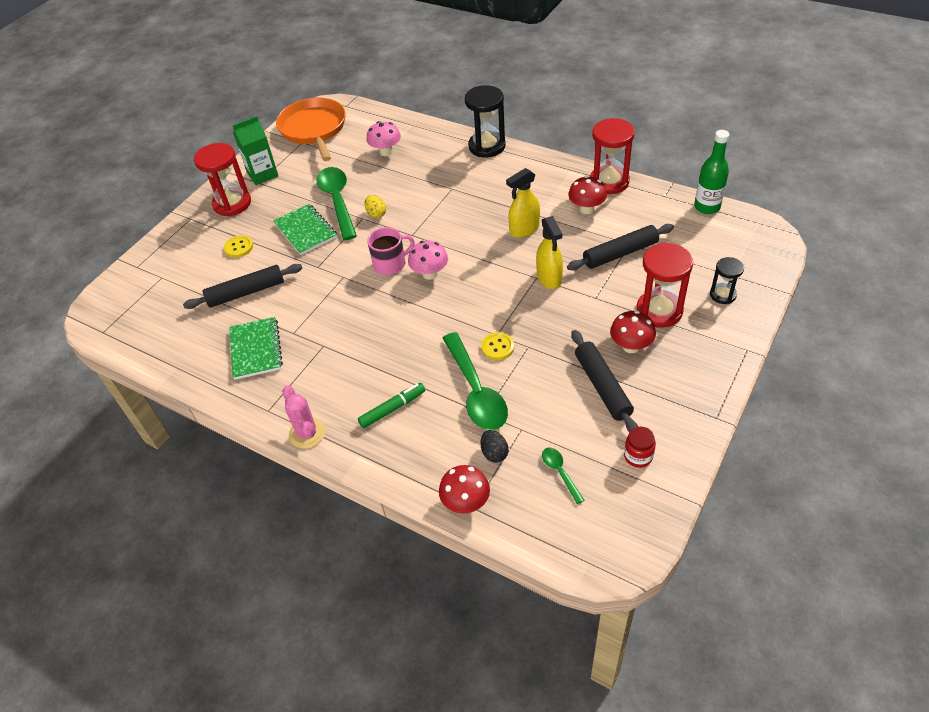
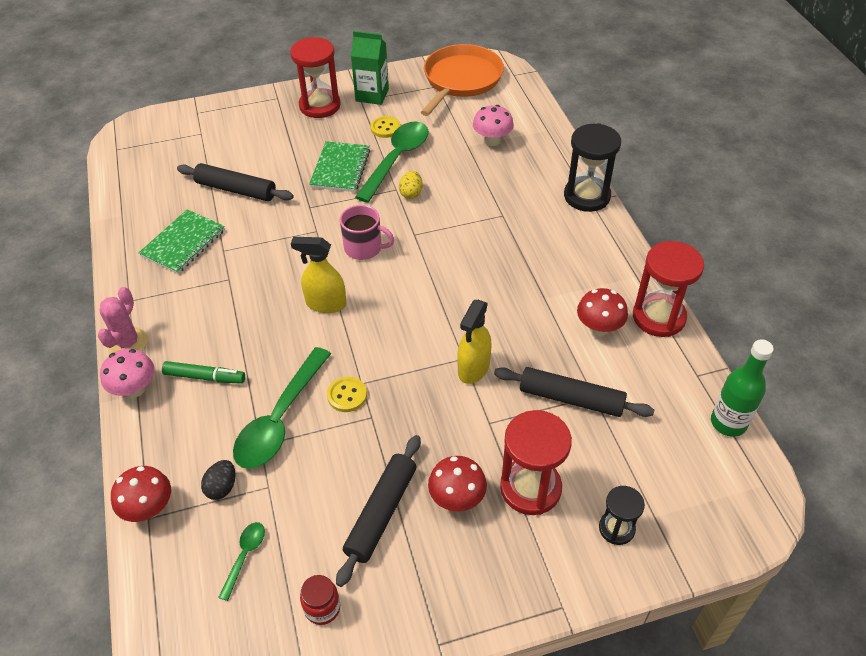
camera: 40 degrees right, 0 degrees up
(239, 247) = (278, 147): yellow button -> yellow button (385, 128)
(430, 274) = (382, 282): pink mushroom -> pink mushroom (135, 389)
(524, 229) = (513, 303): yellow spray bottle -> yellow spray bottle (325, 304)

